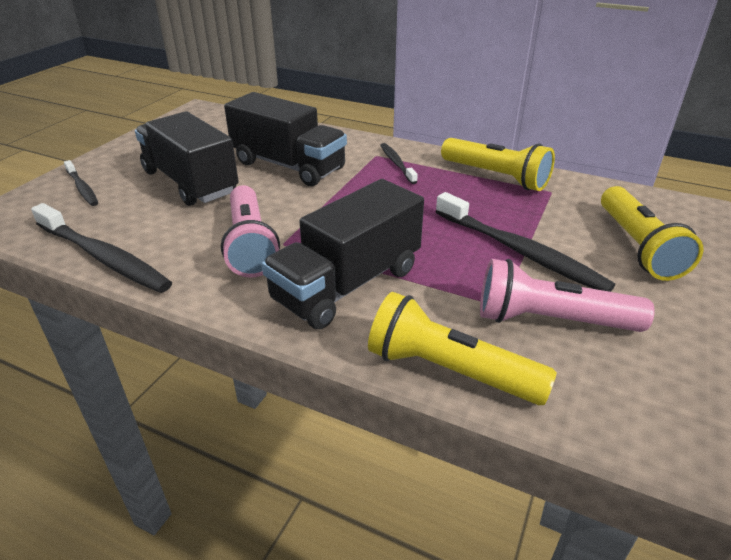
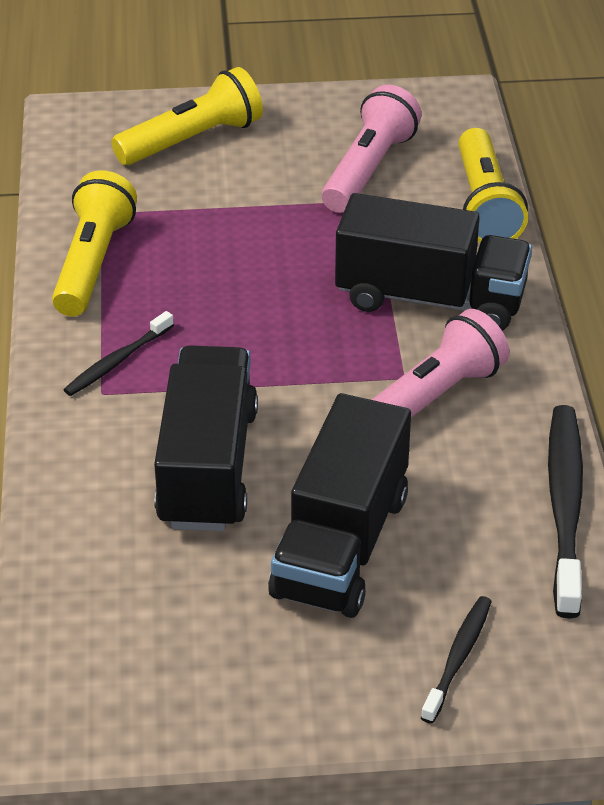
camera: 120 degrees left, 5 degrees up
(519, 251) = (267, 208): black toothbrush -> none
(551, 320) = (368, 169): pink flashlight -> pink flashlight turned 135 degrees counterclockwise

